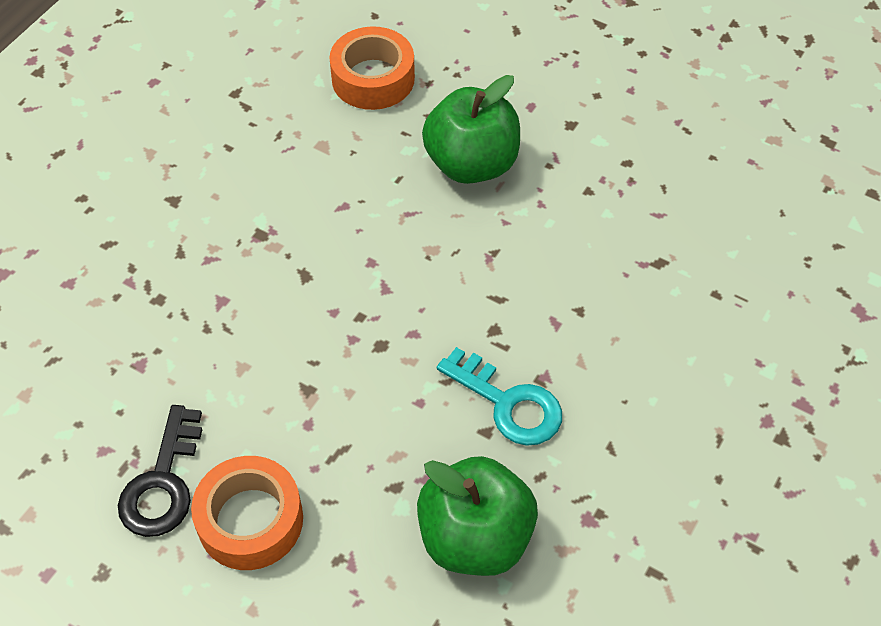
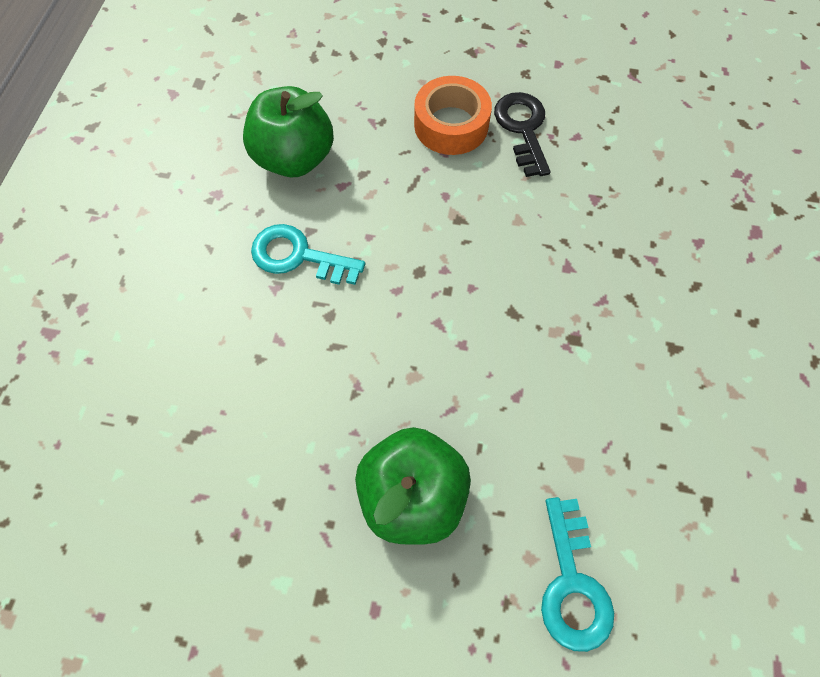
camera: 160 degrees right, 10 degrees up
(373, 78) = (572, 584): orange tape -> turquoise key

